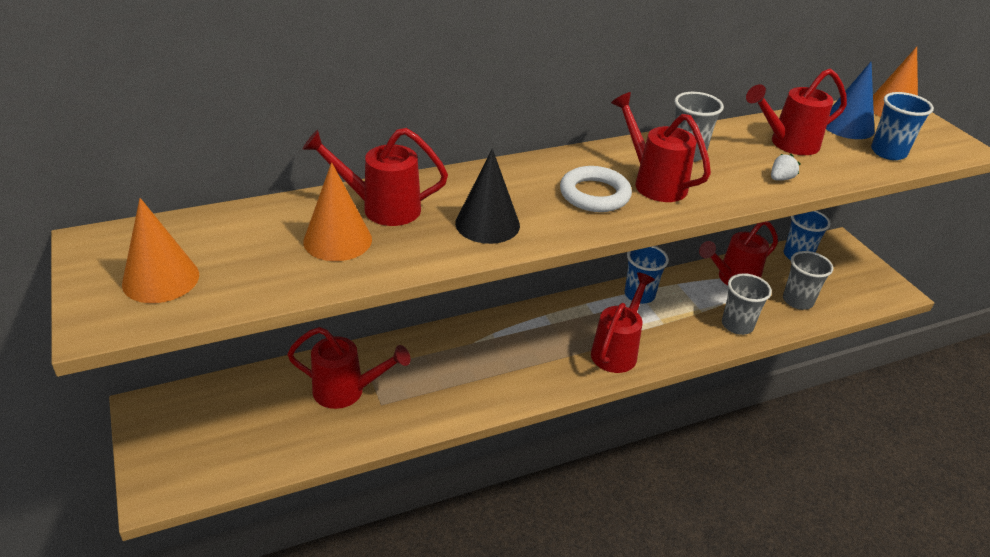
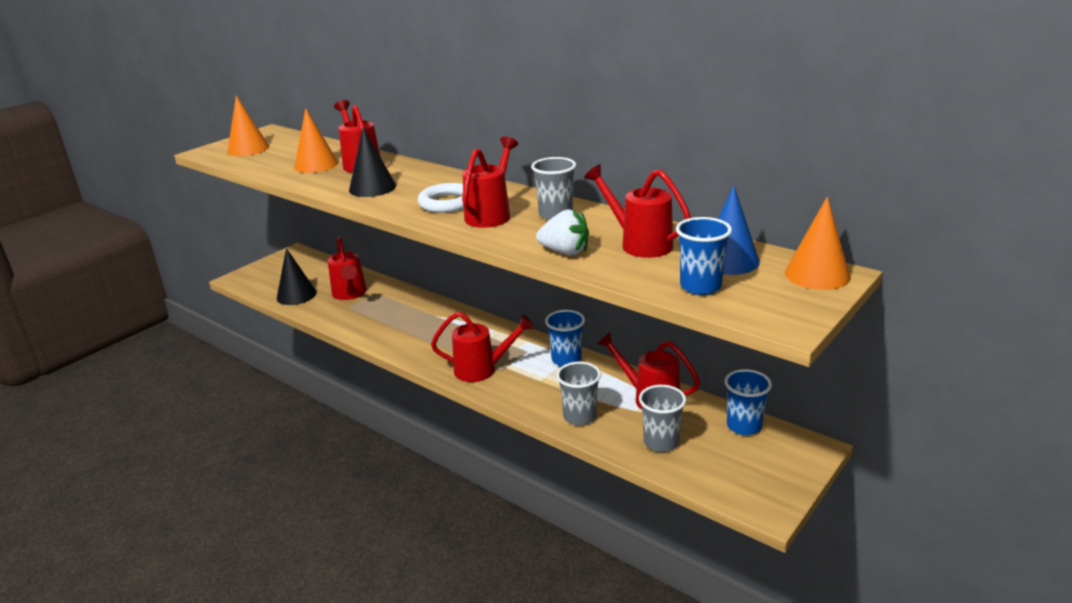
camera: 65 degrees right, 10 degrees down
(291, 442) = (296, 295): none -> black cone
(780, 179) = (565, 252): white strawberry -> white strawberry, size x1.74

